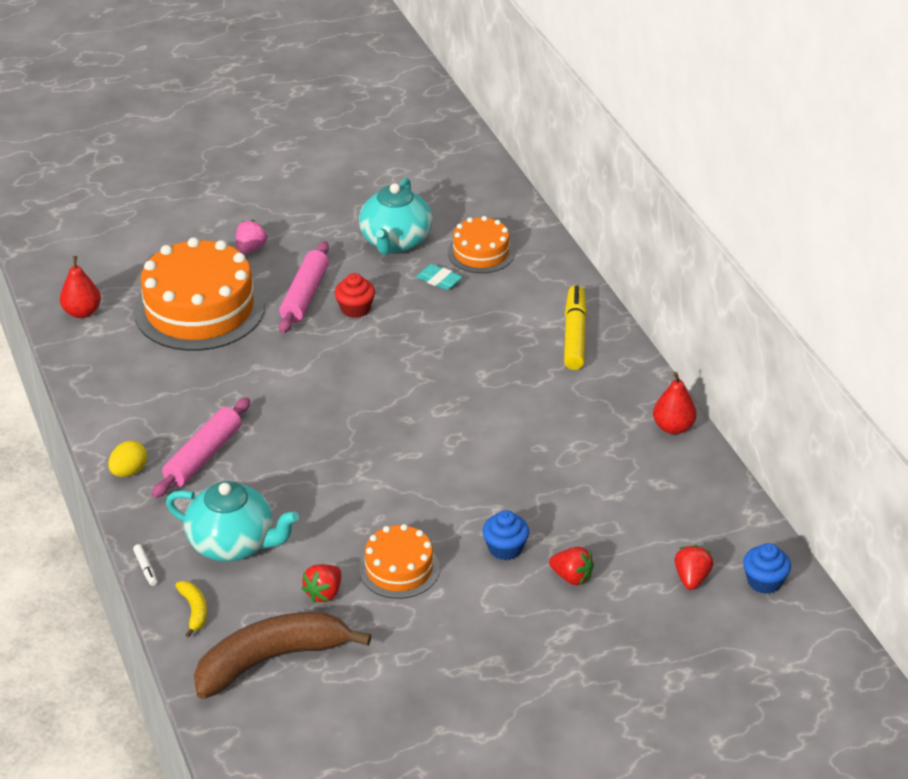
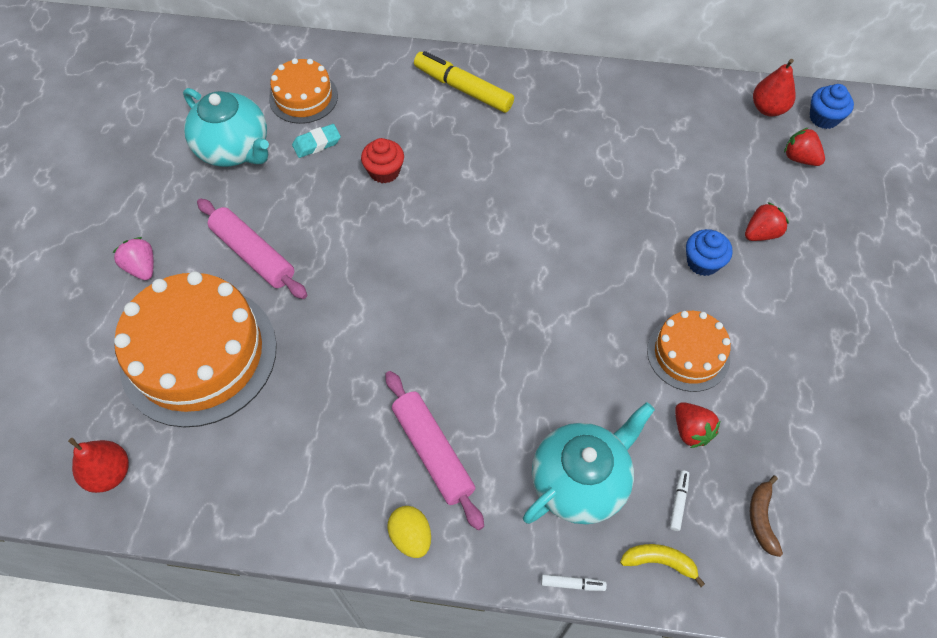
camera: 60 degrees left, 20 degrees up
(253, 605) = (678, 502): none -> white marker
(271, 660) = (761, 518): brown banana -> brown banana, size x0.41
(355, 309) = (306, 223): red cupcake -> red cupcake (384, 171)
(673, 427) = (619, 84): red pear -> red pear (768, 109)

